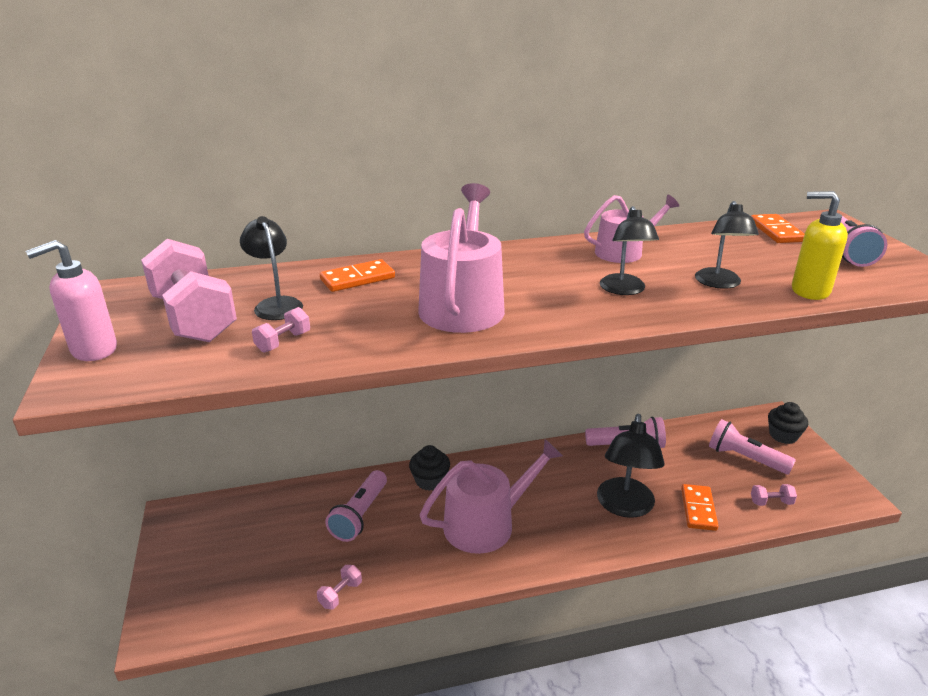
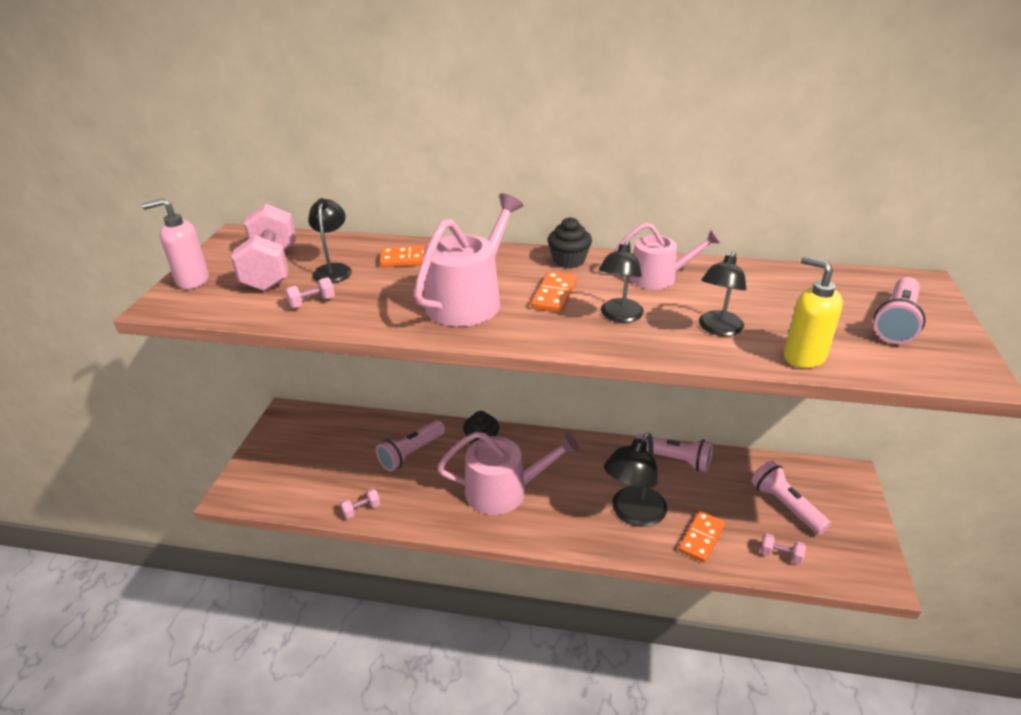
camera: 25 degrees right, 5 degrees up
(776, 231) = (842, 285): orange domino -> orange domino (554, 295)
(783, 435) = (845, 495): black cupcake -> black cupcake (569, 260)

